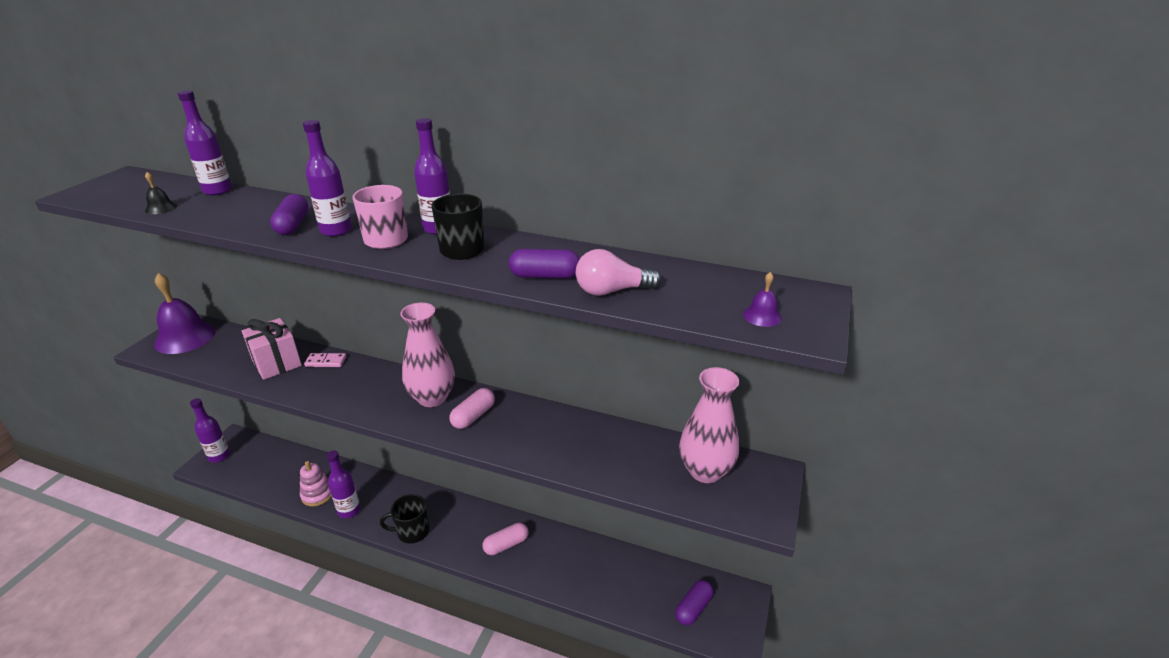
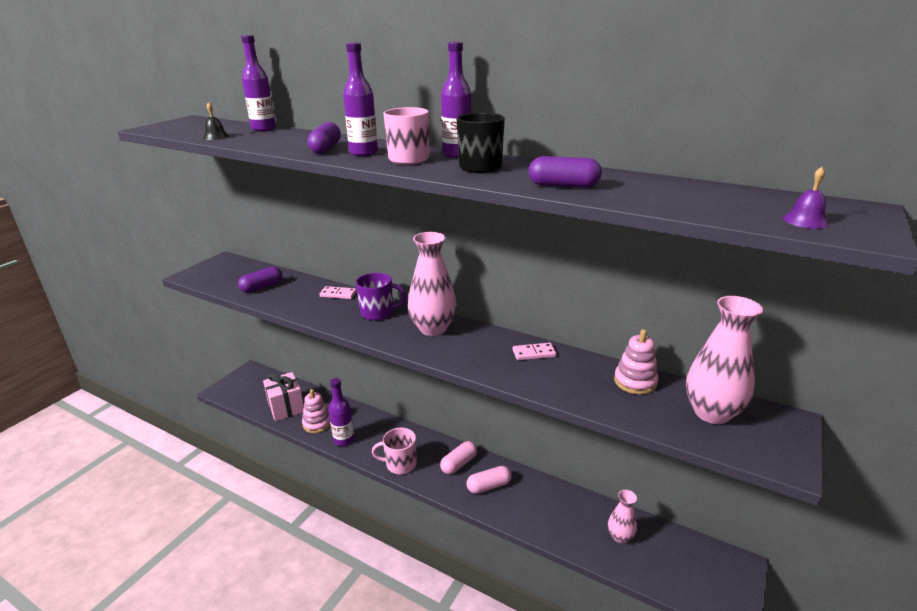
camera: 10 degrees right, 5 degrees down
(185, 337) = (221, 269): purple bell -> none
(219, 456) = (237, 384): purple bottle -> none
(277, 363) = (296, 292): pink gift -> pink gift (286, 407)
(372, 383) = (378, 313): none -> purple mug
(412, 531) = (400, 464): black mug -> pink mug
(473, 416) = (471, 346): pink capsule -> pink capsule (459, 464)
(537, 419) = (534, 353): none -> pink domino
(612, 291) = (634, 197): pink light bulb -> none
(636, 443) = (635, 382): none -> pink stacking toy
(636, 582) = (620, 536): none -> pink vase
(693, 608) = (682, 570): purple capsule -> purple capsule (262, 287)

